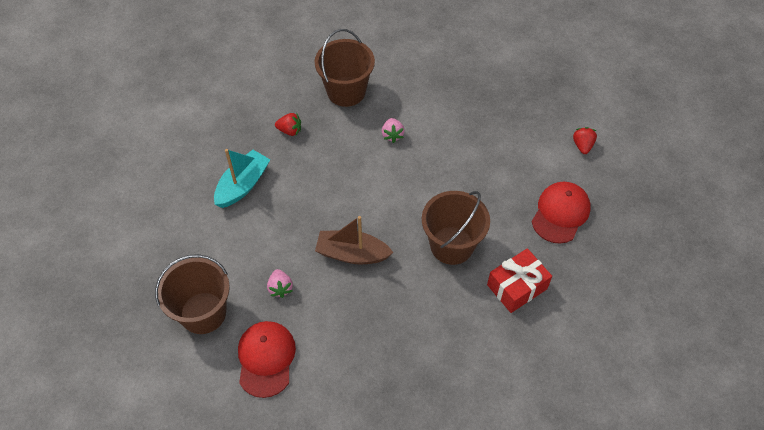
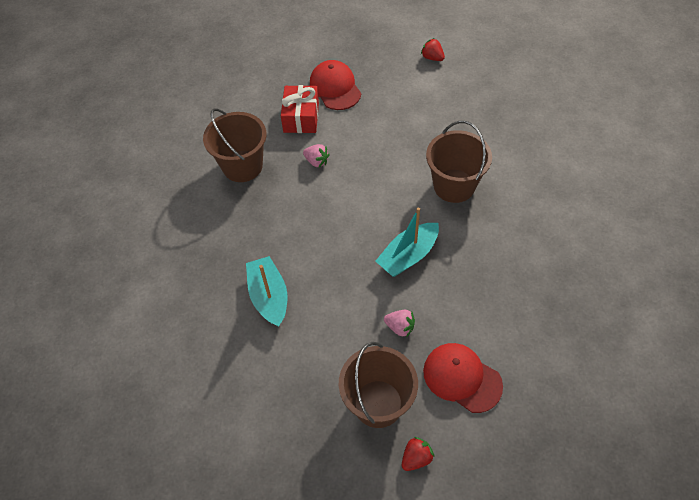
camera: 50 degrees left, 0 degrees up
(290, 130) = (244, 228): red strawberry -> red strawberry (416, 458)
(352, 254) = (408, 256): brown boat -> turquoise boat
(517, 287) = (522, 168): red gift -> red gift (301, 117)
(560, 213) = (479, 105): red cap -> red cap (335, 87)

